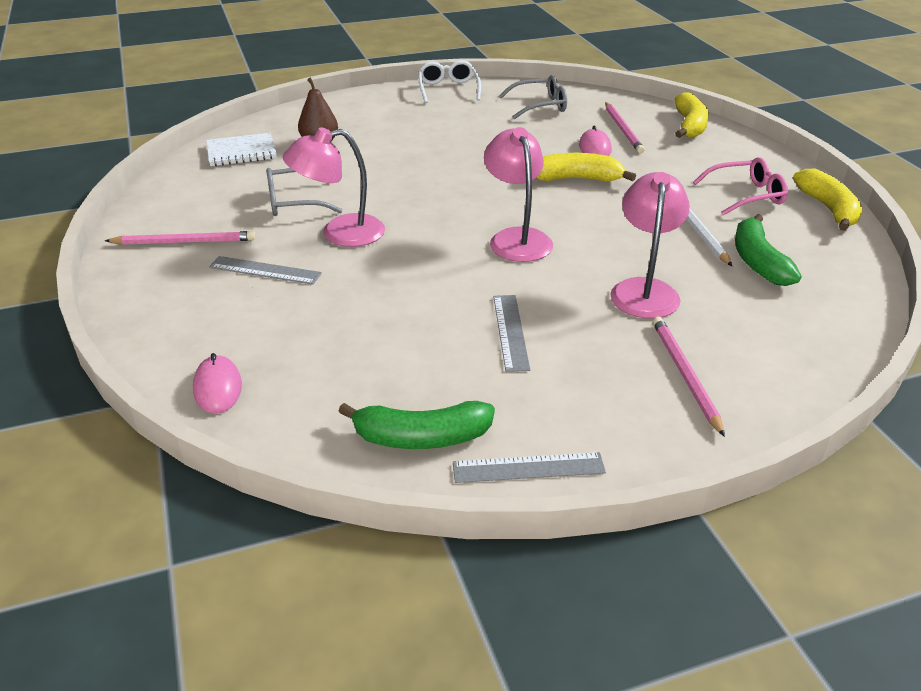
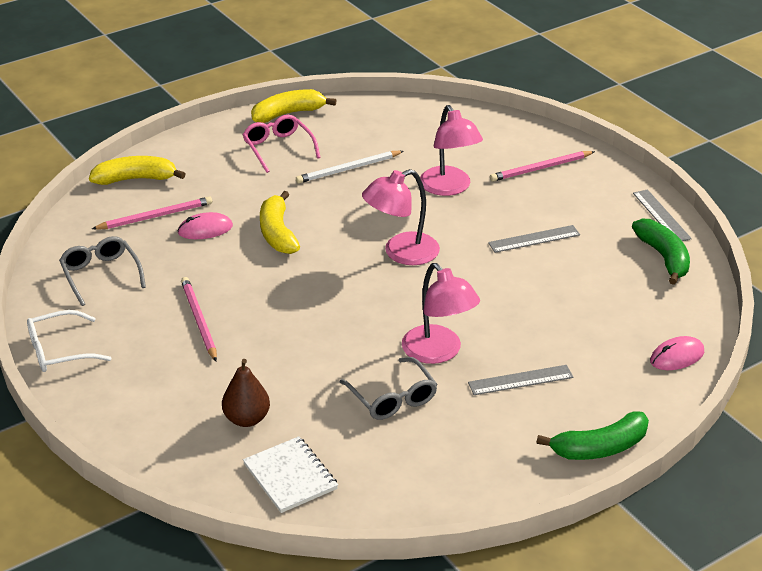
camera: 105 degrees left, 0 degrees up
(184, 242) = (500, 448): pink pencil -> pink pencil (199, 320)
(265, 270) = (520, 380): grey ruler -> grey ruler turned 75 degrees clockwise
(644, 290) = (449, 188): pink lamp -> pink lamp turned 105 degrees counterclockwise
(758, 261) = (385, 143): green banana -> green banana (599, 448)

